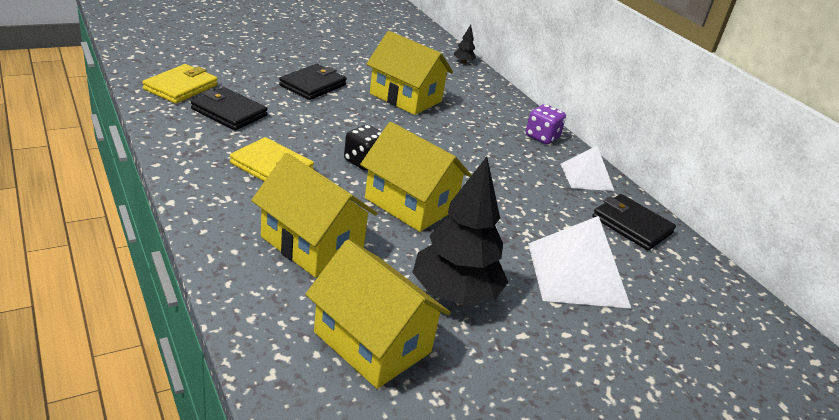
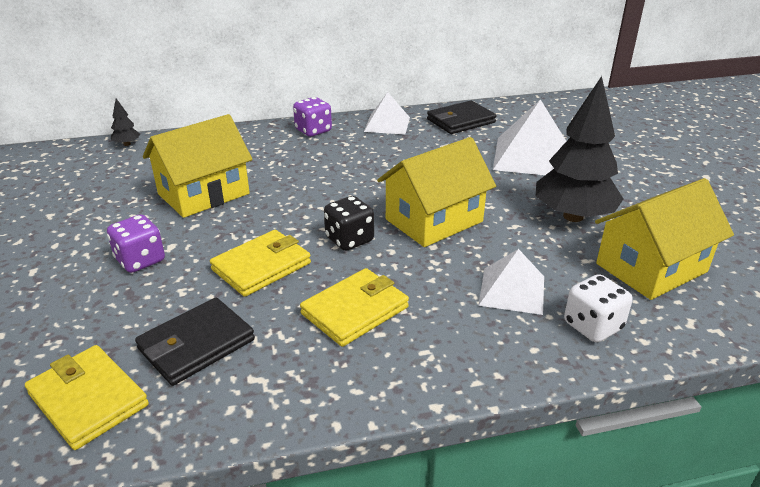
camera: 70 degrees left, 0 degrees up
(268, 287) = (592, 326): none -> white dice
(312, 243) = (512, 290): yellow house -> white pyramid
(313, 85) = (140, 260): black wallet -> purple dice
(317, 127) = (261, 266): none -> yellow wallet

